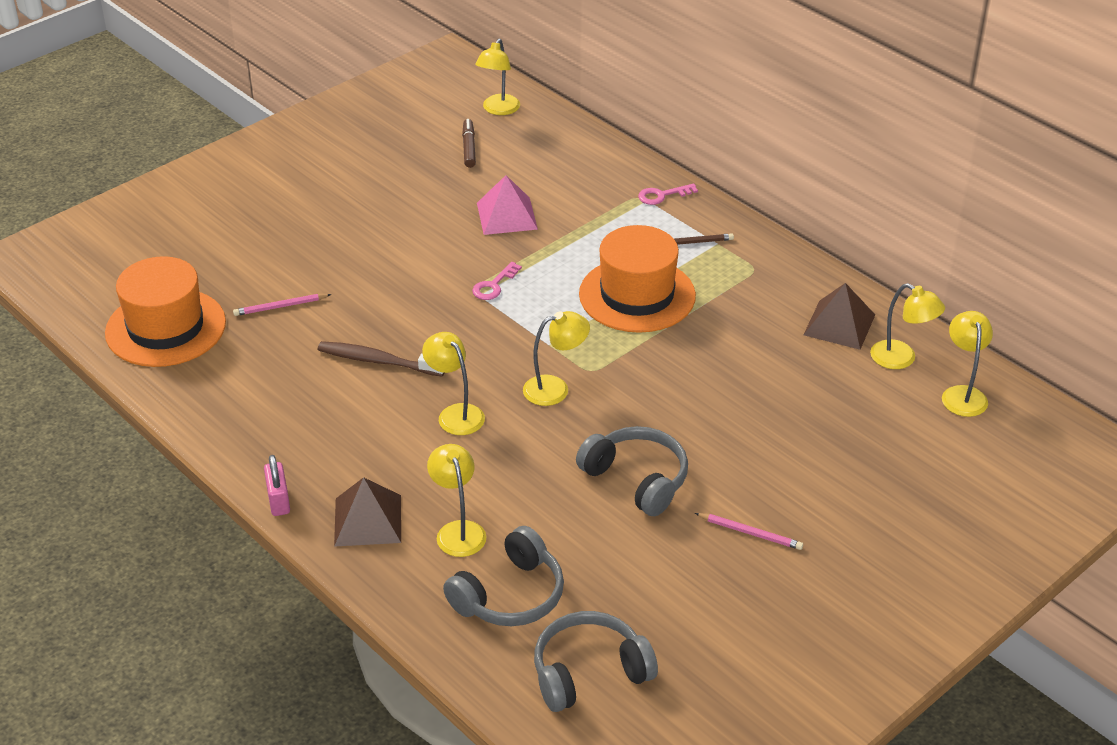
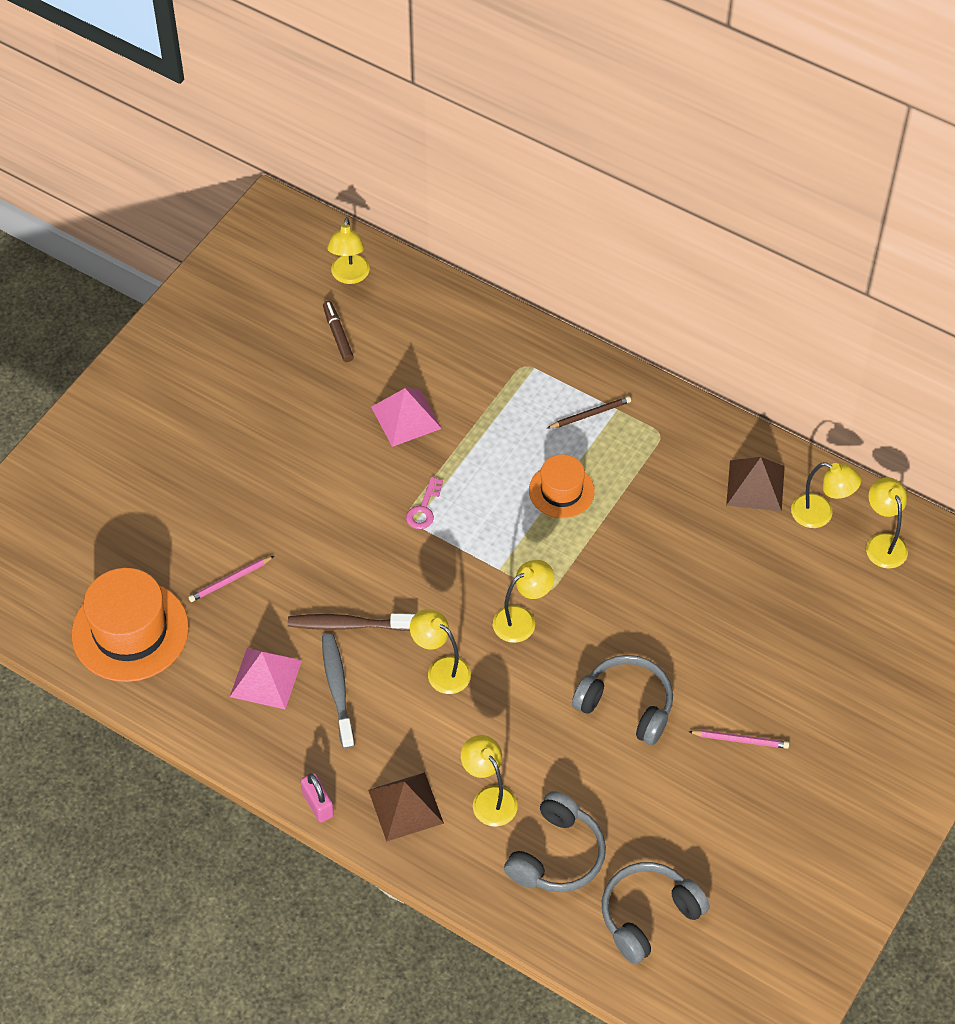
camera: 15 degrees left, 15 degrees up
(277, 388) = (266, 678): none -> pink pyramid
(344, 409) = (337, 688): none -> grey toothbrush
(637, 295) = (561, 491): orange hat -> orange hat, size x0.59
(662, 195) = (547, 358): pink key -> none

